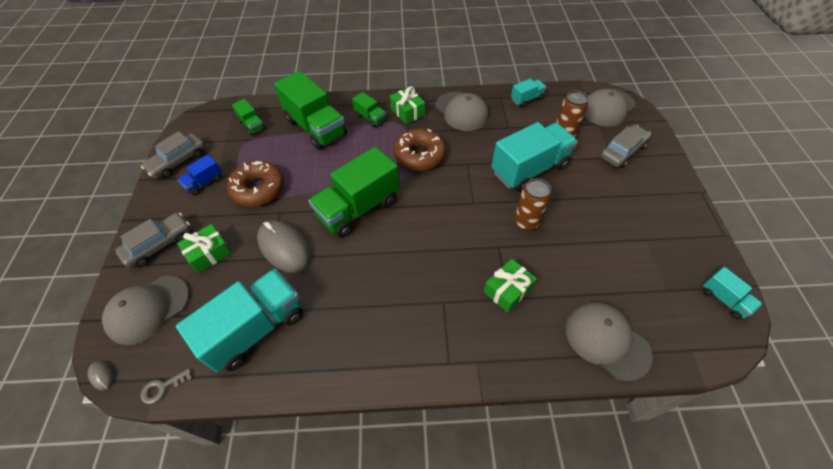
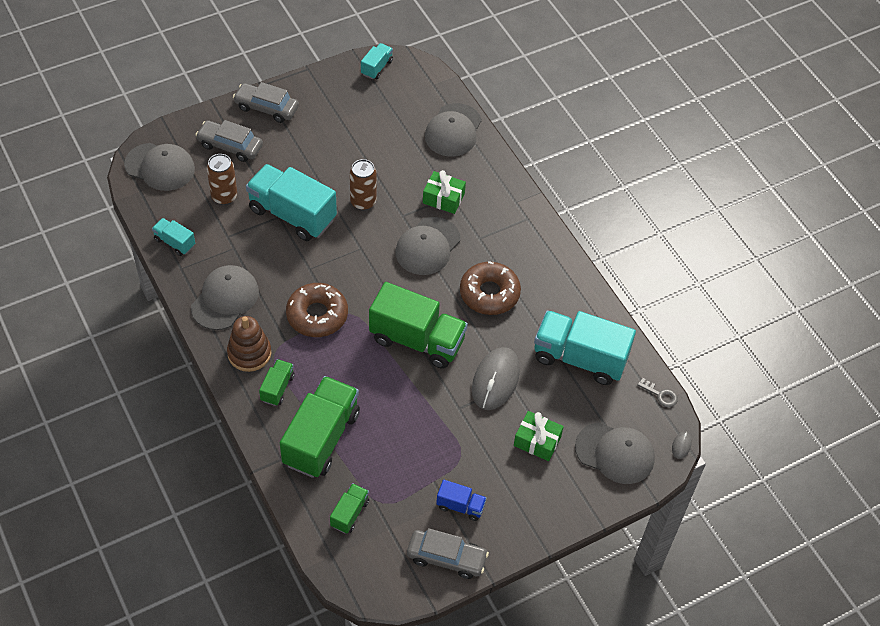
camera: 120 degrees left, 0 degrees up
(159, 245) = (554, 493): grey car -> grey car (266, 108)
(258, 189) = (440, 445): brown donut -> brown donut (489, 293)
(407, 112) = (249, 353): green gift -> brown stacking toy
(452, 253) = (427, 246): none -> grey cap

